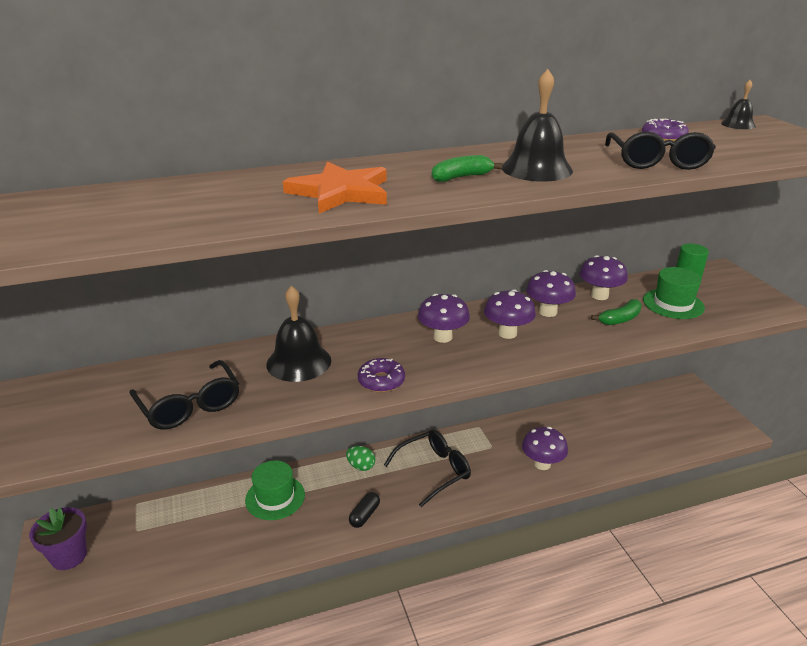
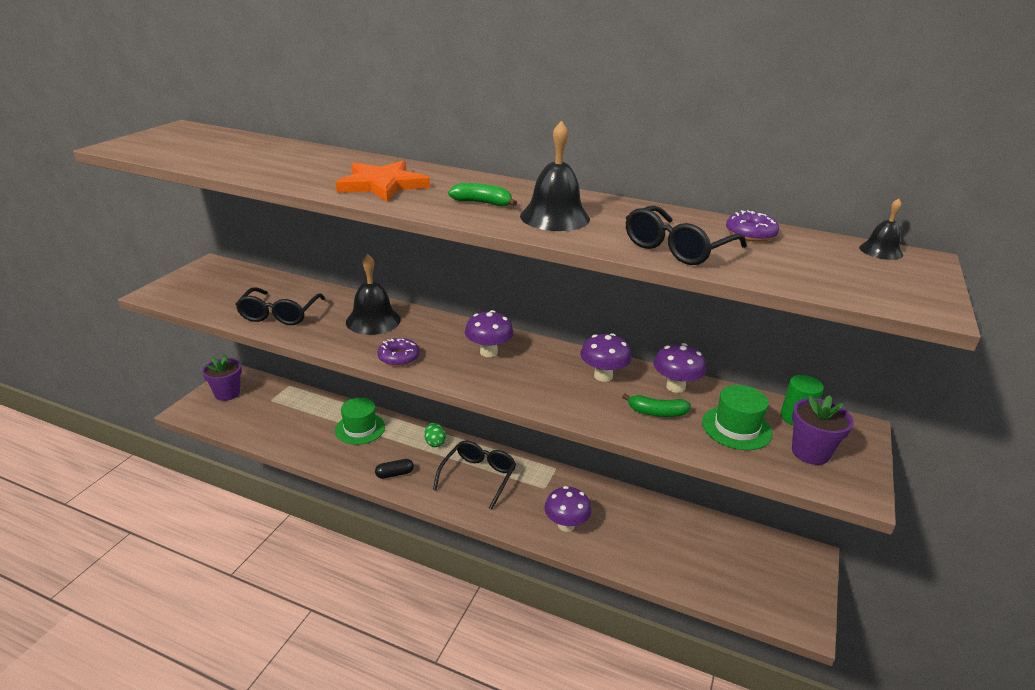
camera: 40 degrees right, 0 degrees up
(434, 471) = (478, 477): black glasses -> black glasses turned 75 degrees counterclockwise
(507, 333) = (540, 374): purple mushroom -> none
(727, 297) = (810, 452): none -> purple flower pot

